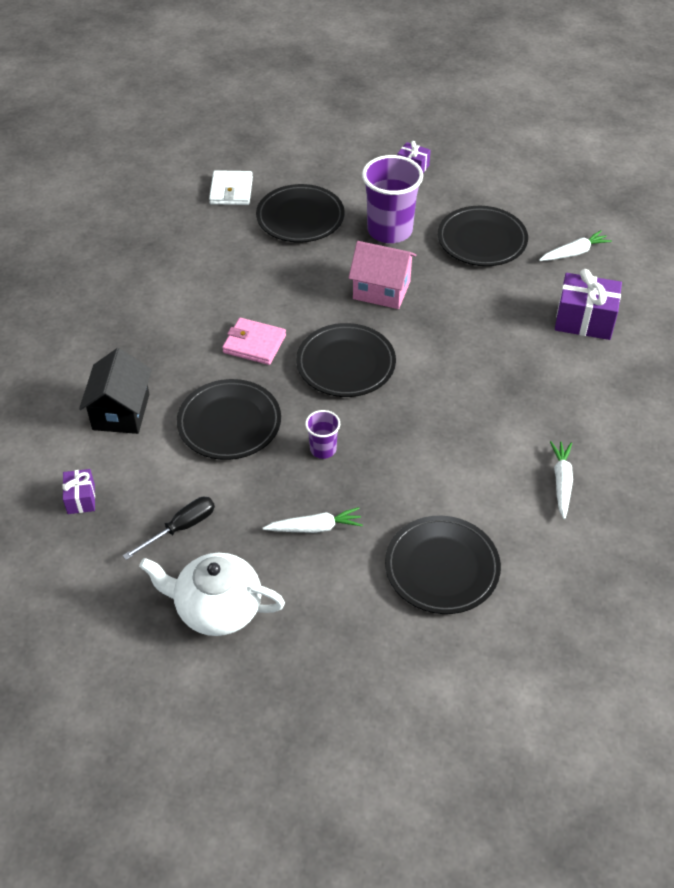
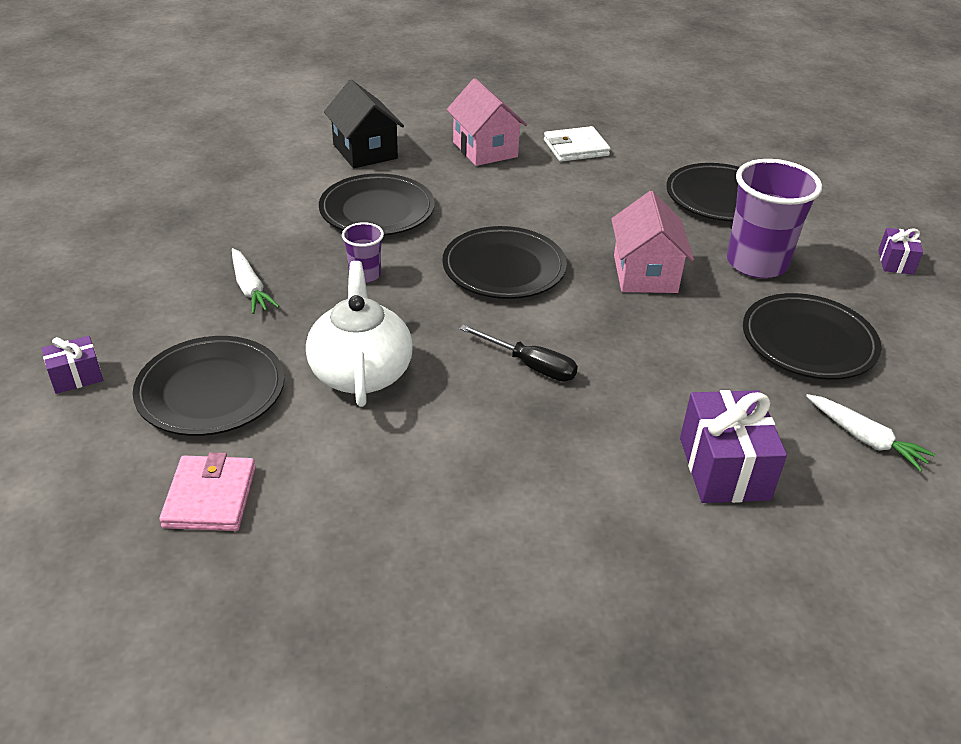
camera: 70 degrees right, 10 degrees down
(81, 498) = (251, 153): purple gift -> purple gift (76, 376)
(121, 412) = (365, 151): black house -> black house turned 75 degrees clockwise
(159, 329) = (485, 149): none -> pink house
(181, 528) = (229, 209): black screwdriver -> black screwdriver (530, 365)
(217, 608) = (133, 247): white teapot -> white teapot (361, 372)
(231, 191) = (723, 149): white wallet -> white wallet (575, 148)
(254, 344) = (498, 205): pink wallet -> pink wallet (210, 497)
(561, 482) = (386, 482): white carrot -> none

